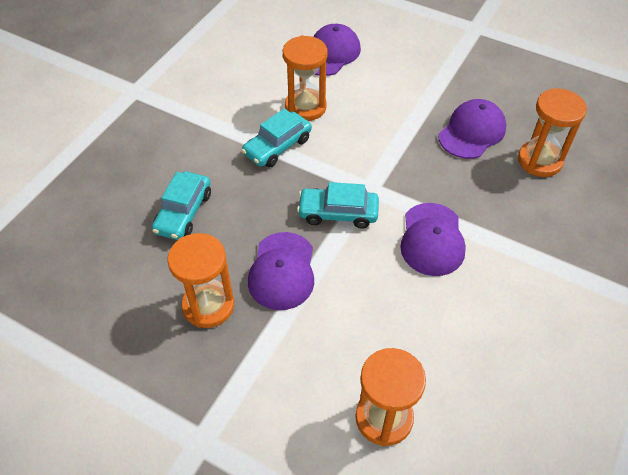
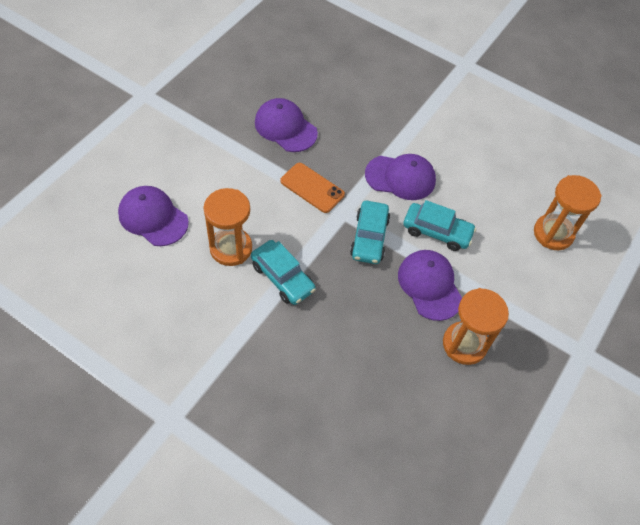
camera: 90 degrees left, 5 degrees up
(184, 212) = (360, 364): turquoise car -> turquoise car (437, 231)
(282, 271) = (429, 285): purple cap -> purple cap turned 120 degrees counterclockwise
(394, 160) = (312, 188): none -> orange phone
(539, 161) = (324, 93): orange hourglass -> none

